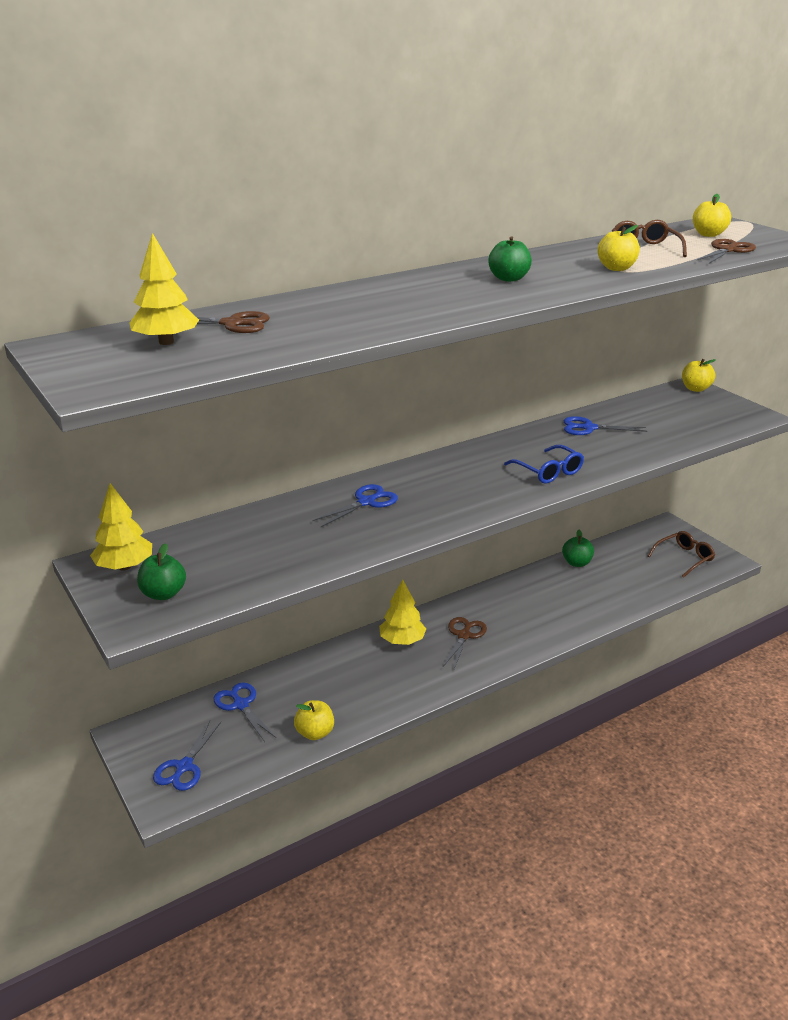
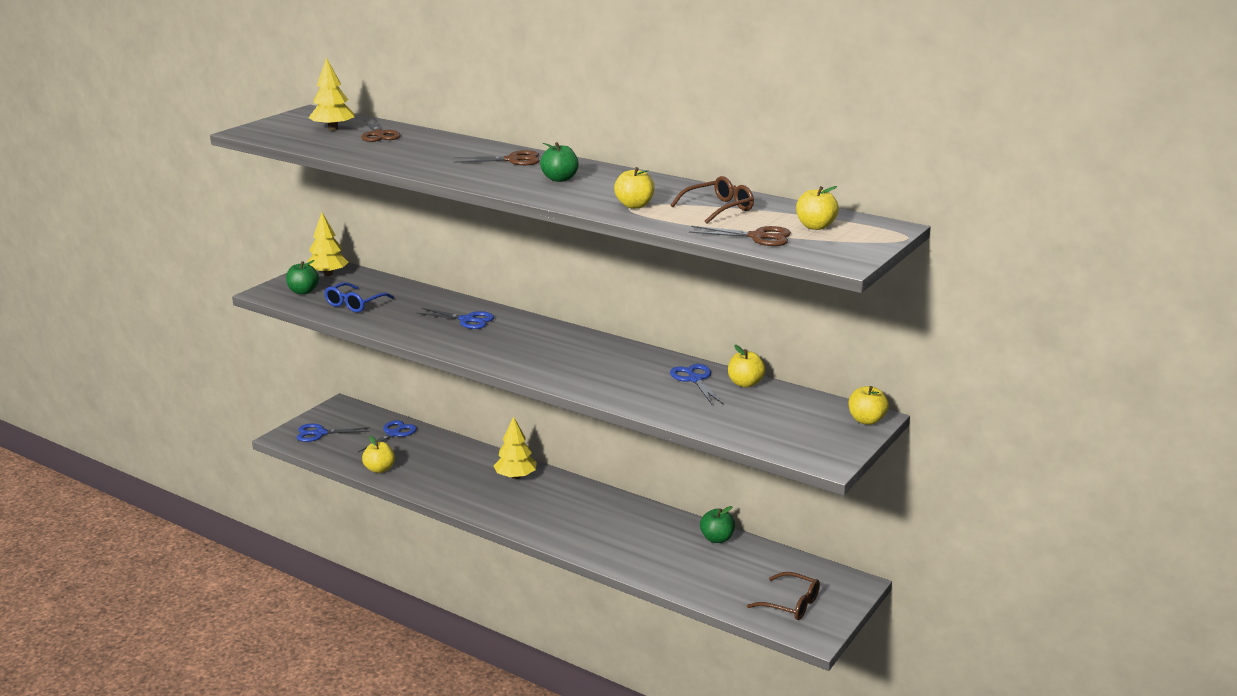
camera: 65 degrees right, 5 degrees down
(464, 636) = (544, 503): brown scissors -> brown scissors (512, 160)
(548, 471) = (581, 375): blue glasses -> blue glasses (355, 304)
(608, 412) = (745, 383): none -> yellow apple

